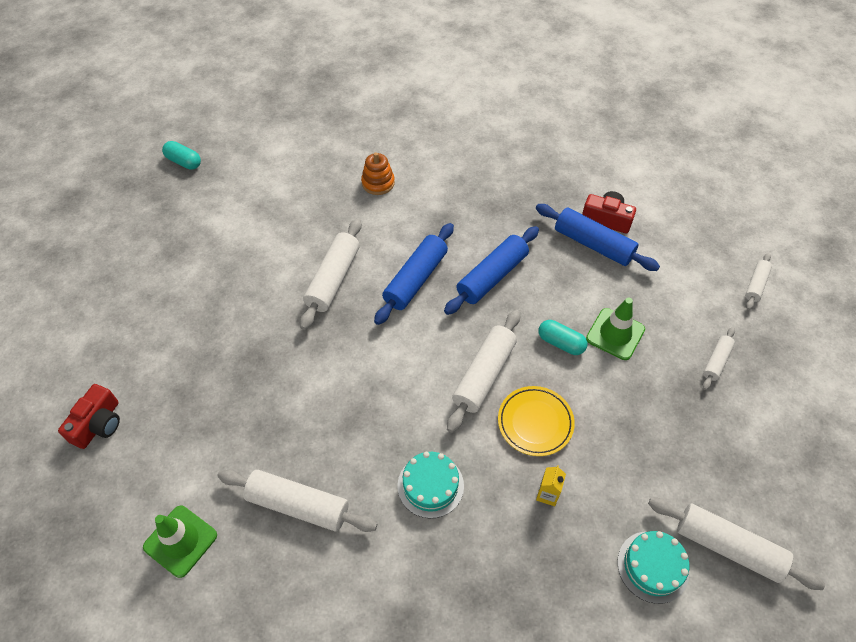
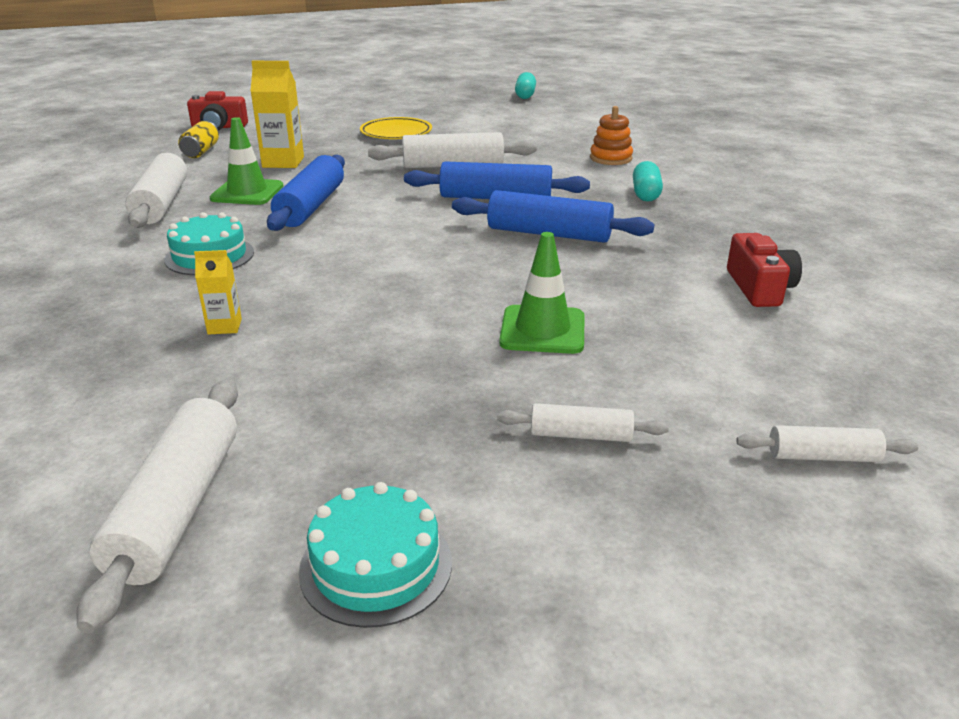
camera: 65 degrees right, 25 degrees down
(170, 452) = (201, 151): none -> yellow can
(180, 541) = (110, 171): green traffic cone -> green traffic cone (247, 192)
(247, 392) = (283, 162): none -> yellow carton
(484, 375) = (389, 256): white rolling pin -> none
(535, 422) = (336, 299): yellow plate -> yellow plate (396, 133)
(561, 343) = (485, 293): turquoise capsule -> turquoise capsule (646, 194)
(593, 244) = (694, 286): blue rolling pin -> blue rolling pin (311, 206)
(653, 566) = (123, 432): turquoise cake -> turquoise cake (376, 565)

